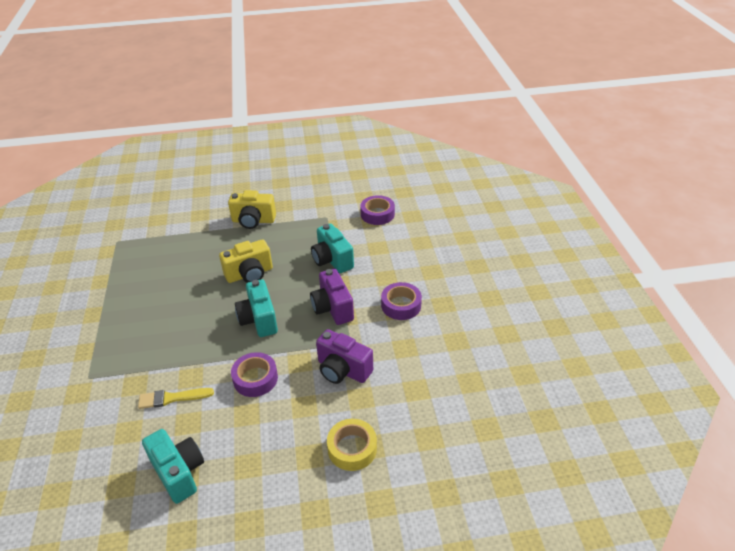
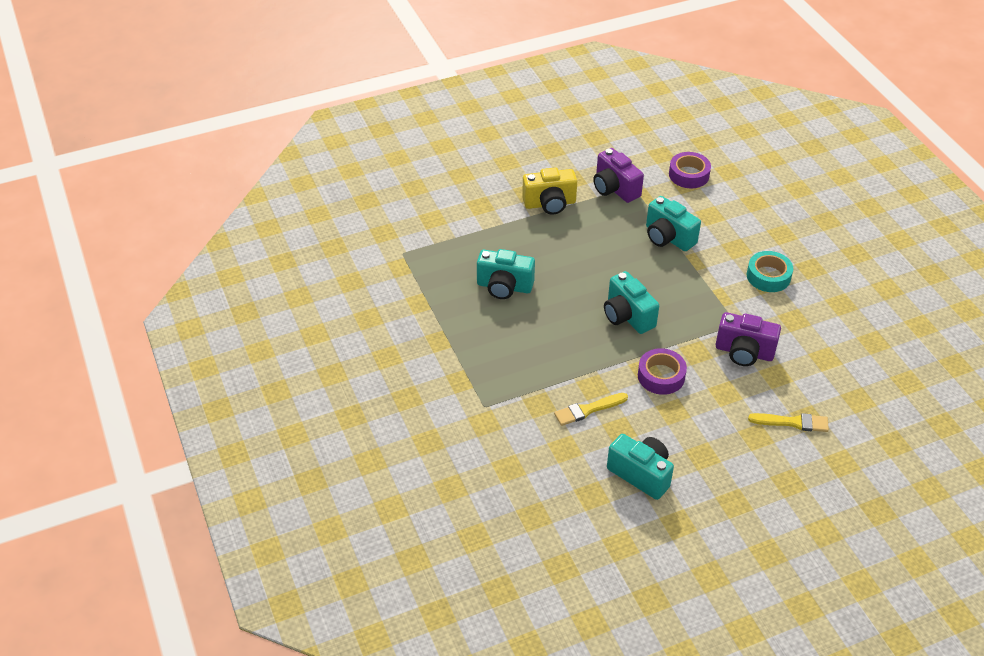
camera: 15 degrees left, 5 degrees up
(175, 279) = (504, 287): none -> turquoise camera
(249, 274) = (586, 268): yellow camera -> none
(332, 308) = (698, 291): purple camera -> purple camera (614, 189)
(352, 448) = (792, 422): yellow tape -> yellow brush
(401, 305) = (768, 276): purple tape -> turquoise tape

